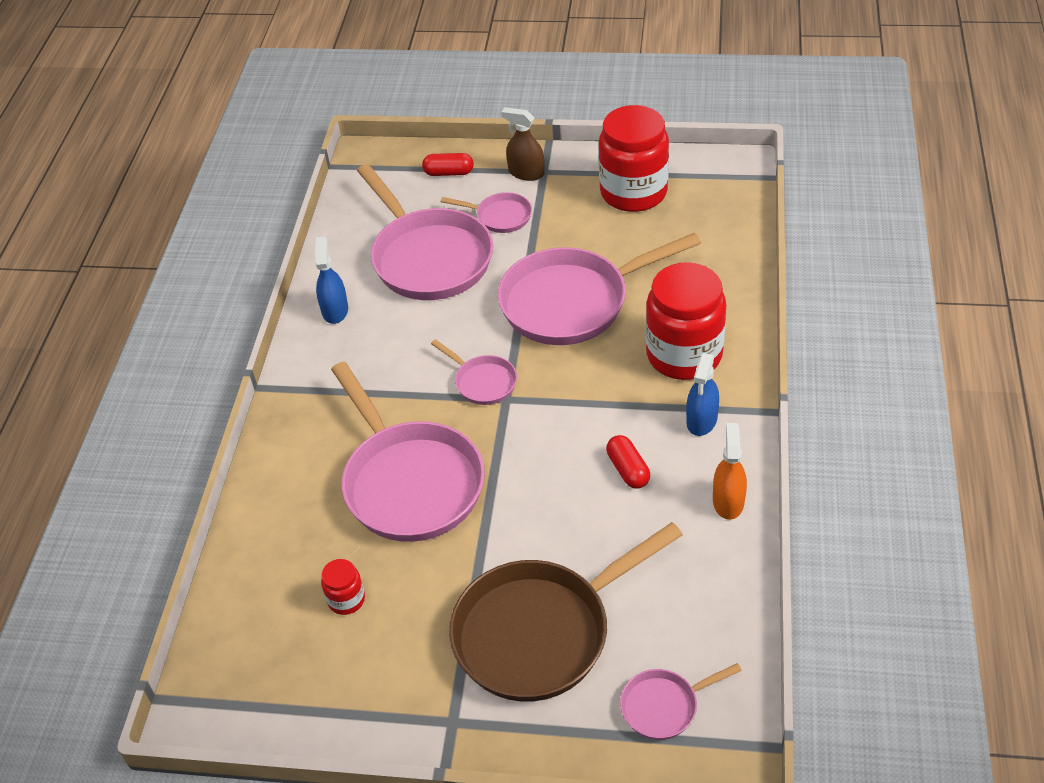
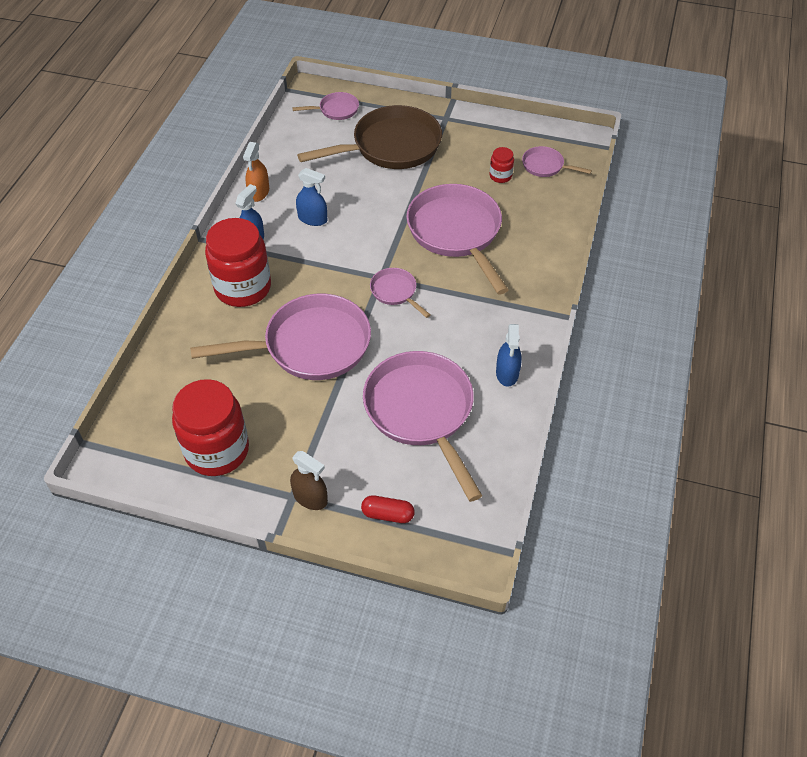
camera: 175 degrees left, 5 degrees up
(500, 216) = (348, 446): pink pan -> pink pan (545, 166)
(628, 470) = (312, 219): red capsule -> blue spray bottle

